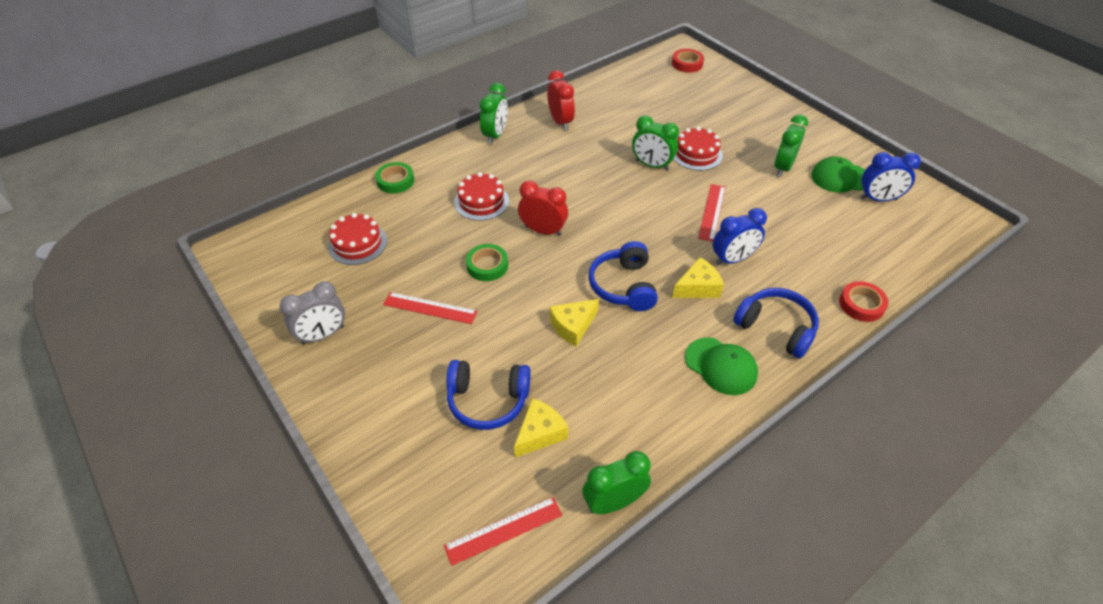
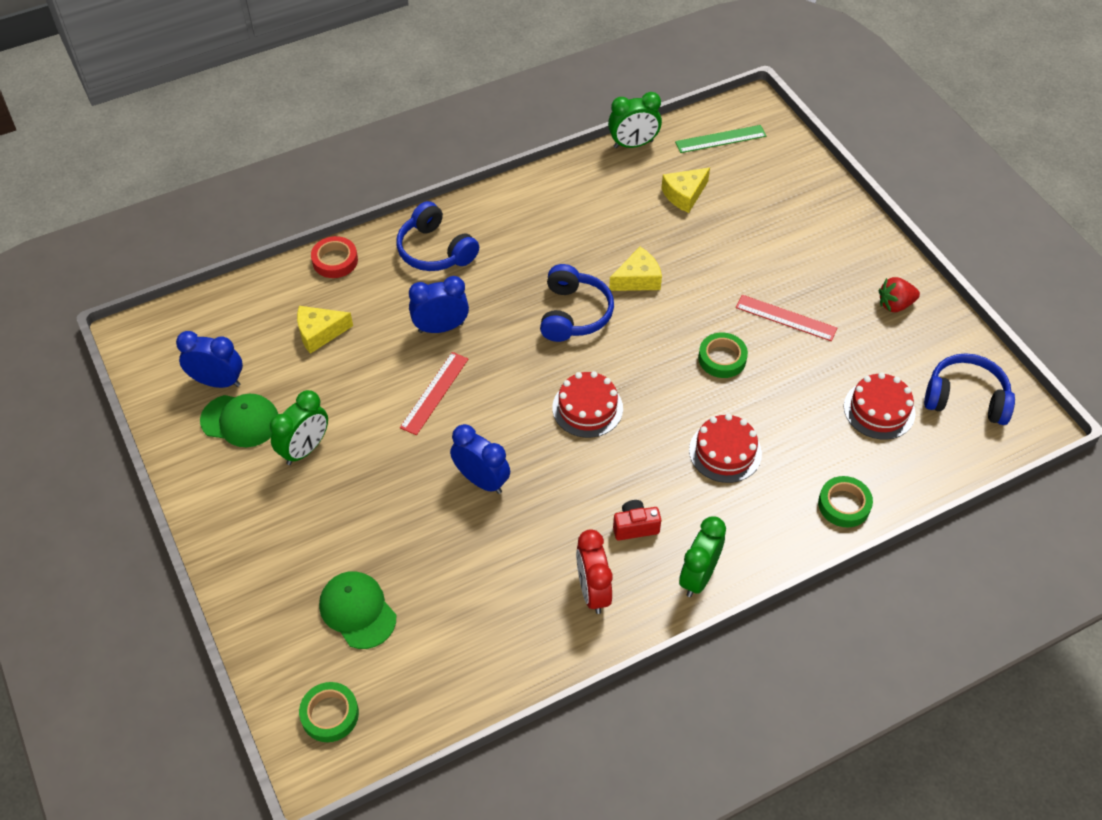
camera: 170 degrees left, 5 degrees up
(323, 335) = (895, 304): grey clock -> red strawberry
(488, 400) = (728, 225): blue headphones -> blue headphones (965, 398)
(503, 530) = (720, 139): red ruler -> green ruler
(540, 153) = (635, 527): none -> red camera
(543, 230) = (651, 396): red clock -> none
(652, 165) = (481, 480): green clock -> blue clock
(687, 64) = (330, 714): red tape -> green tape
(696, 154) = (411, 492): red cake -> red cake (587, 408)
(698, 287) = (494, 301): yellow cheese -> yellow cheese (319, 333)
(721, 366) = (506, 224): green cap -> green cap (357, 611)

